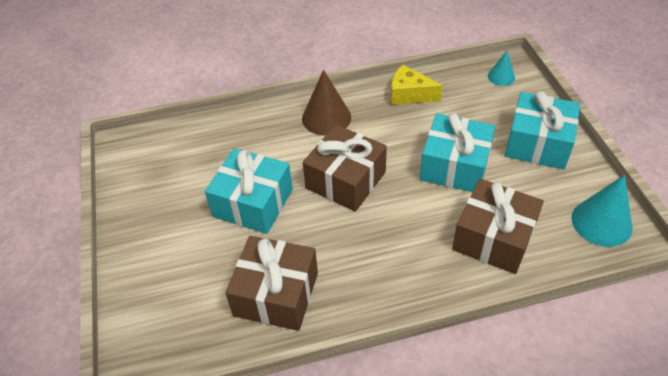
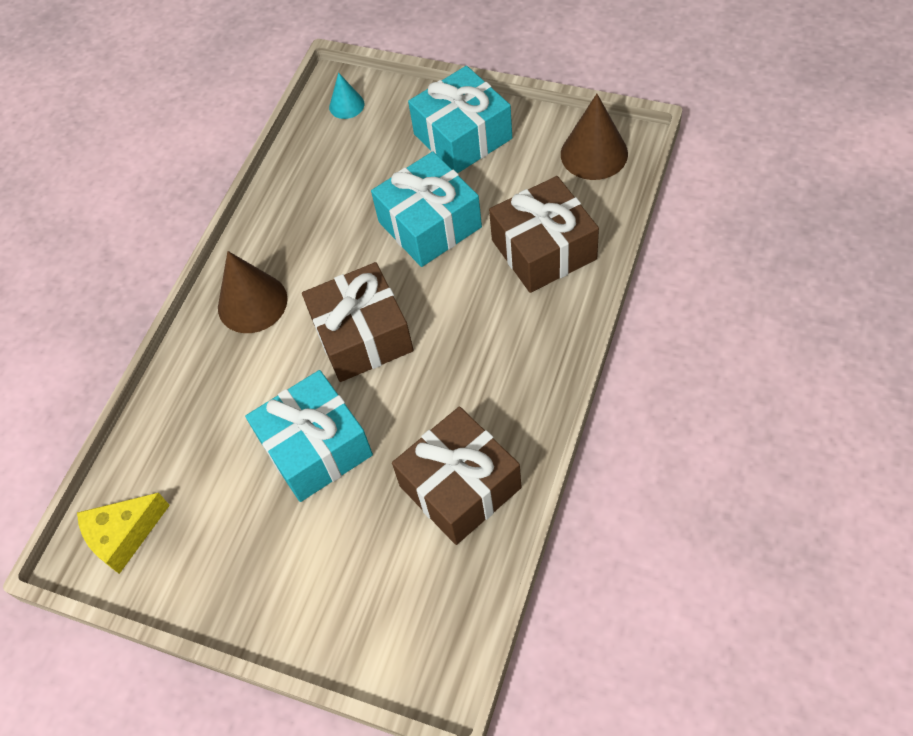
camera: 50 degrees left, 10 degrees up
(409, 94) = (293, 202): yellow cheese -> yellow cheese (124, 535)
(601, 222) = (594, 154): turquoise cone -> brown cone

